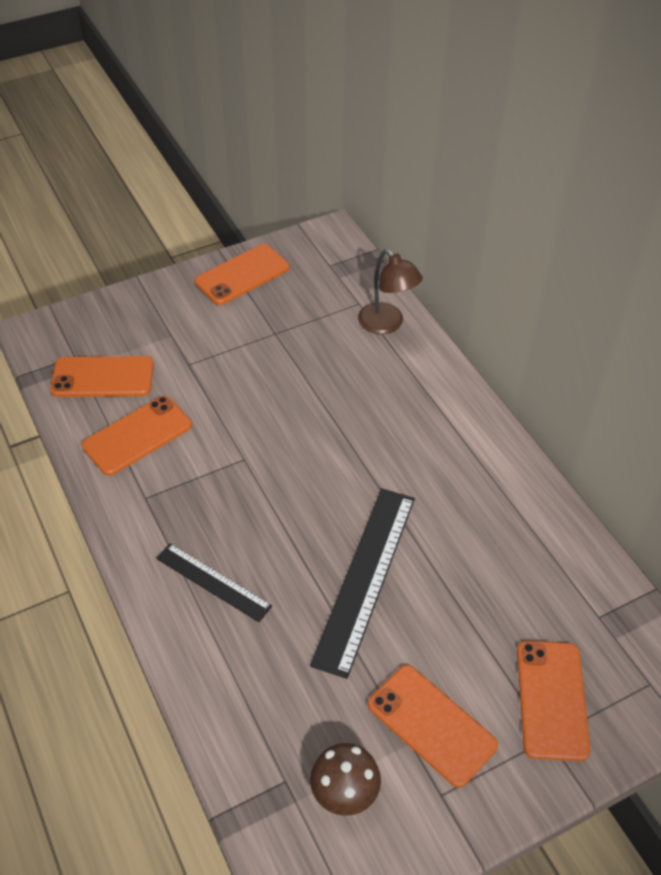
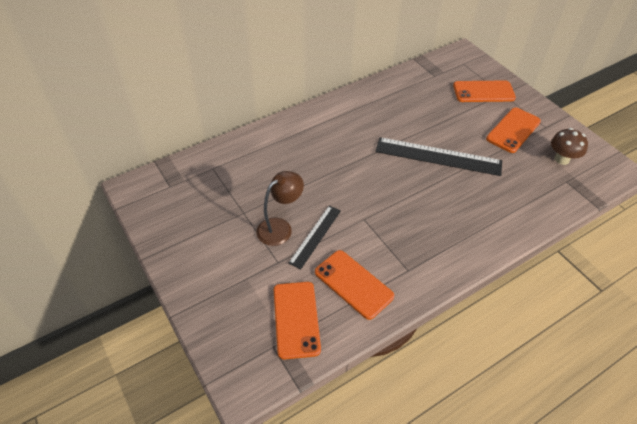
camera: 95 degrees left, 0 degrees up
(213, 582) = (462, 224): black ruler -> black ruler (315, 236)
(242, 275) = (176, 239): orange phone -> none
(387, 324) = (234, 153): brown lamp -> brown lamp (280, 227)

